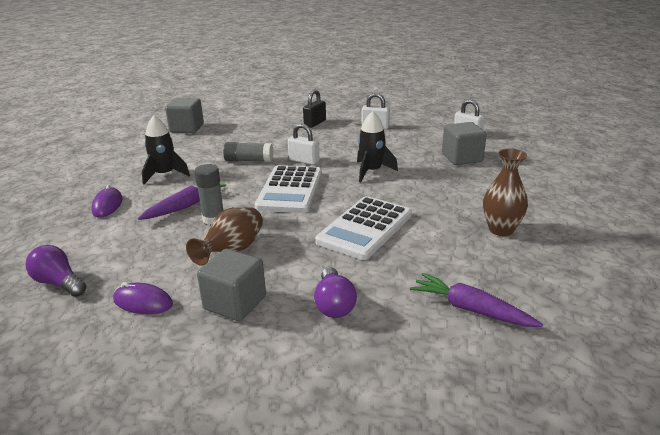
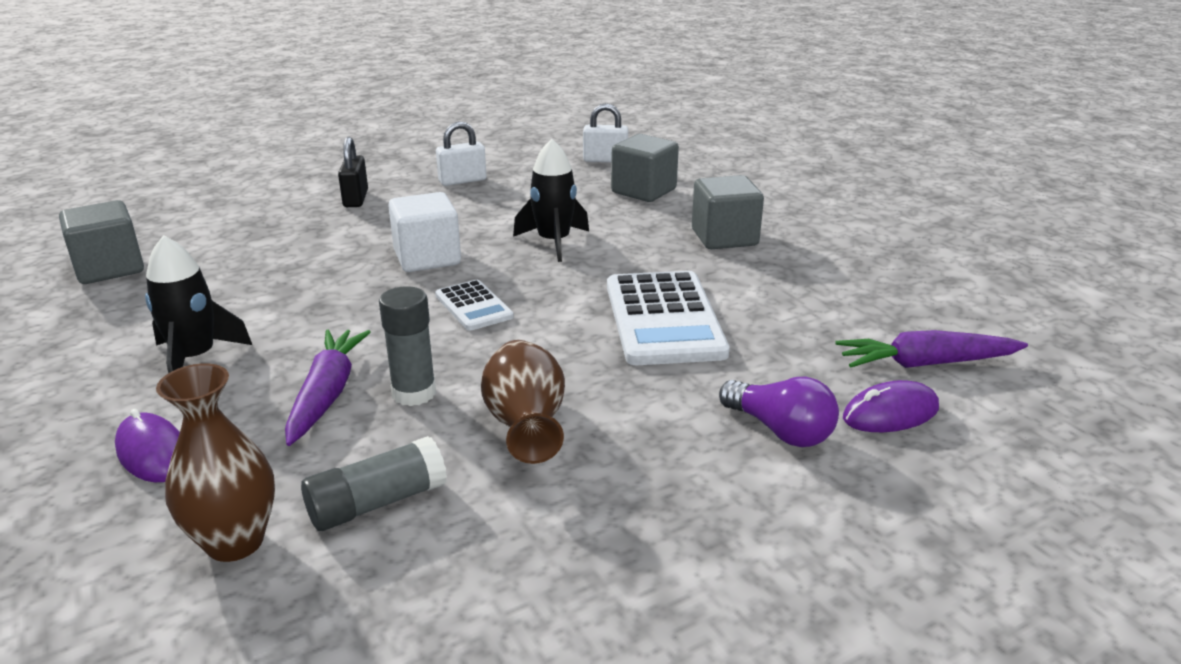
camera: 40 degrees left, 0 degrees up
(59, 283) = (280, 627): purple light bulb -> none
(143, 302) = (504, 570): purple mouse -> purple mouse (890, 413)
(235, 303) = (651, 495): grey cube -> grey cube (724, 237)
(249, 160) = (329, 285): grey glue stick -> grey glue stick (377, 503)
(290, 190) = (473, 306): white calculator -> white calculator, size x0.53
(304, 161) = (427, 258): white padlock -> white cube
(501, 230) = (817, 262): brown vase -> brown vase (235, 542)

